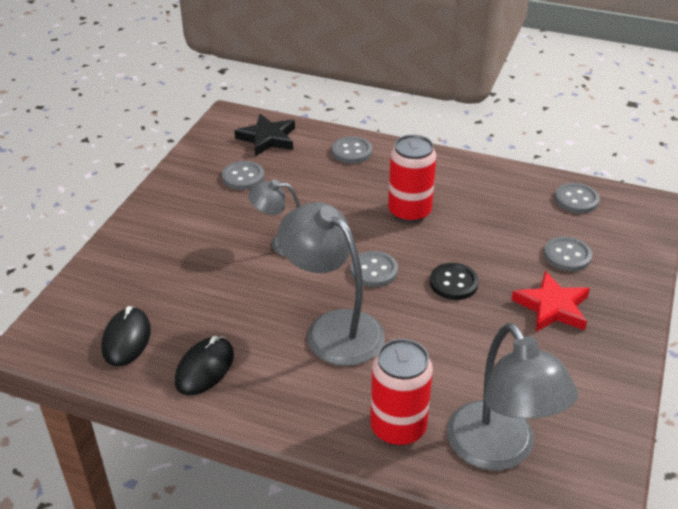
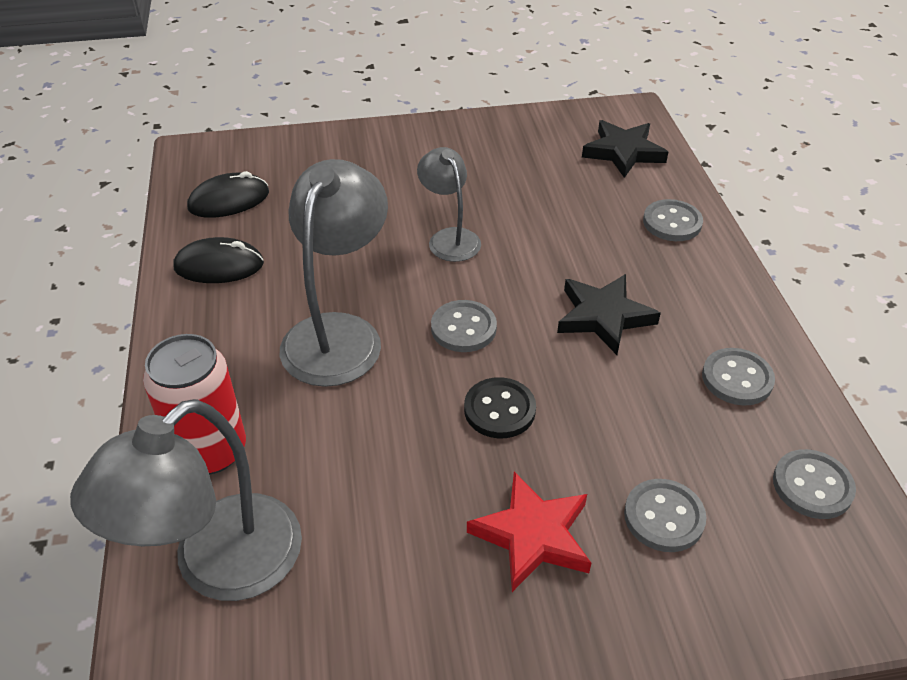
camera: 60 degrees right, 5 degrees up
(243, 177) = (536, 165): grey button -> grey button (737, 378)
(409, 212) = (604, 317): red can -> black star

